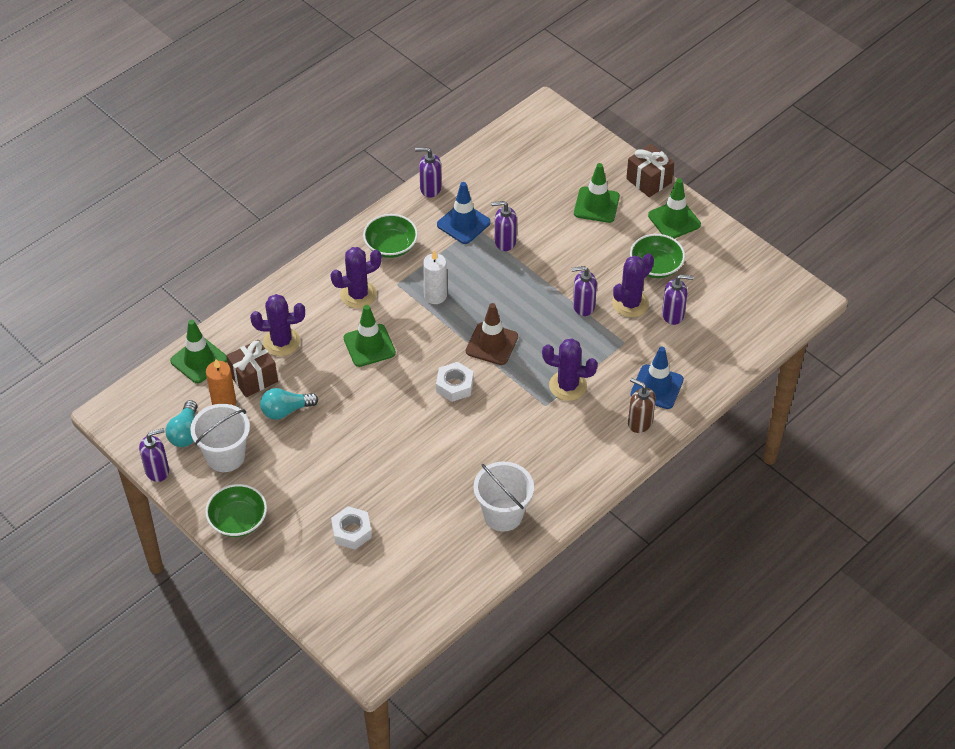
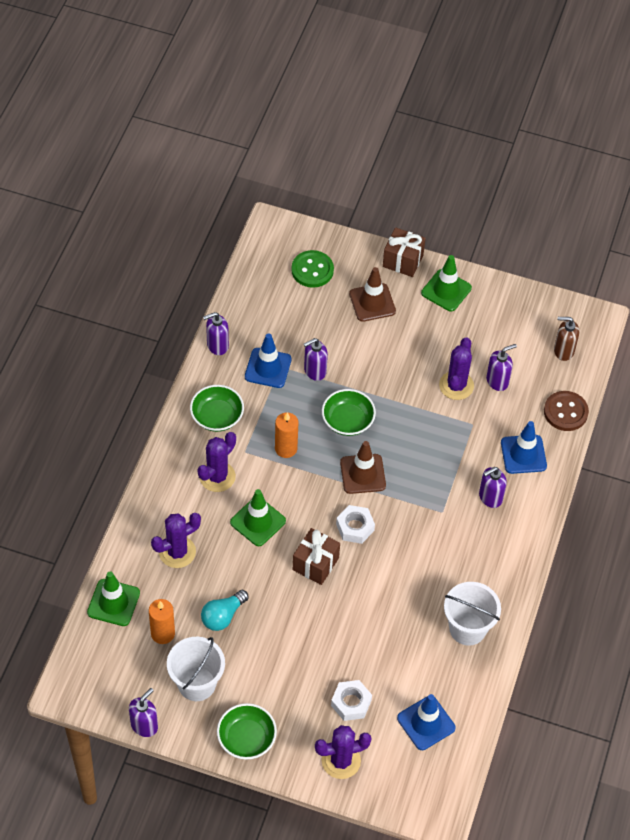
camera: 30 degrees left, 5 degrees up
(185, 433) = (146, 678): turquoise light bulb -> none
(253, 378) = (174, 598): brown gift -> brown gift (315, 564)
(409, 579) = (426, 723): none -> blue traffic cone
(435, 295) = (286, 448): white candle -> orange candle
(558, 158) = (312, 270): none -> green button
(567, 386) = (450, 485): purple cactus -> purple cactus (341, 761)
(583, 306) = (418, 405): purple soap dispenser -> purple soap dispenser (490, 497)
(596, 205) = (372, 302): green traffic cone -> brown traffic cone
(639, 422) = (528, 493): brown soap dispenser -> brown soap dispenser (563, 351)
(656, 266) = (456, 341): green bowl -> green bowl (347, 421)
(723, 366) = (565, 412): none -> brown button

